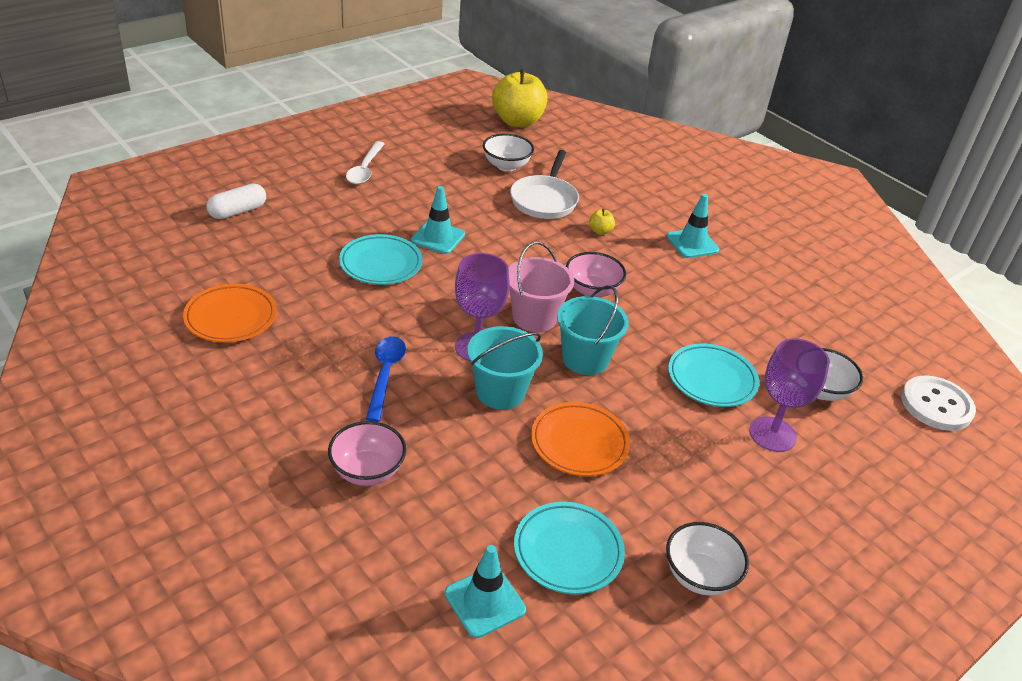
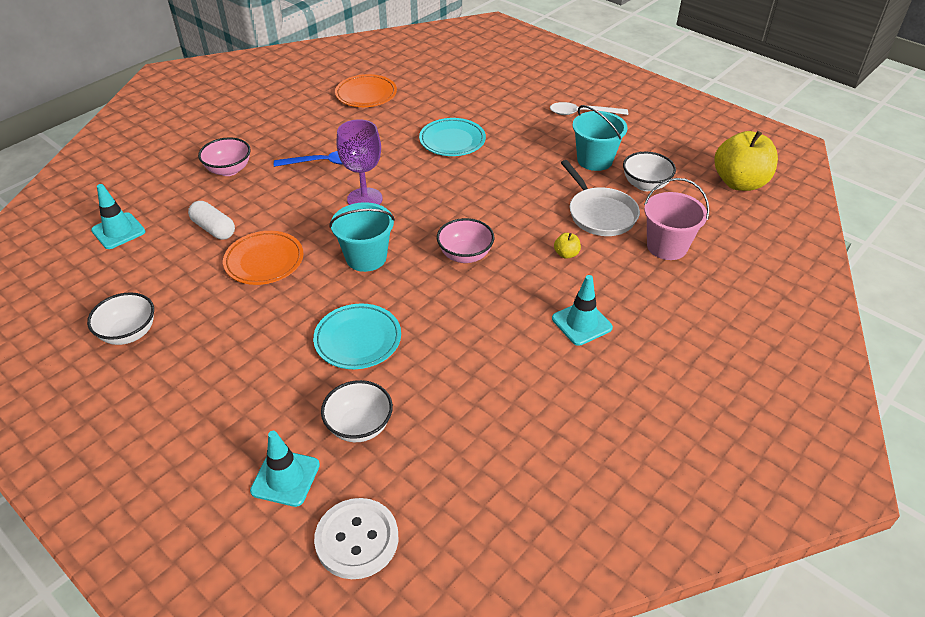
camera: 85 degrees right, 5 degrees up
(238, 211) = (487, 73): white capsule -> white capsule (214, 229)
(438, 237) = (502, 162): turquoise traffic cone -> turquoise traffic cone (285, 478)
(500, 392) = (315, 216): turquoise bucket -> turquoise bucket (594, 160)
(534, 317) = (412, 225): pink bucket -> pink bucket (667, 246)
(544, 200) = (600, 214): white pan -> white pan turned 120 degrees counterclockwise
(568, 551) = (157, 264): turquoise plate -> none
(772, 434) = (289, 383): purple goblet -> none

